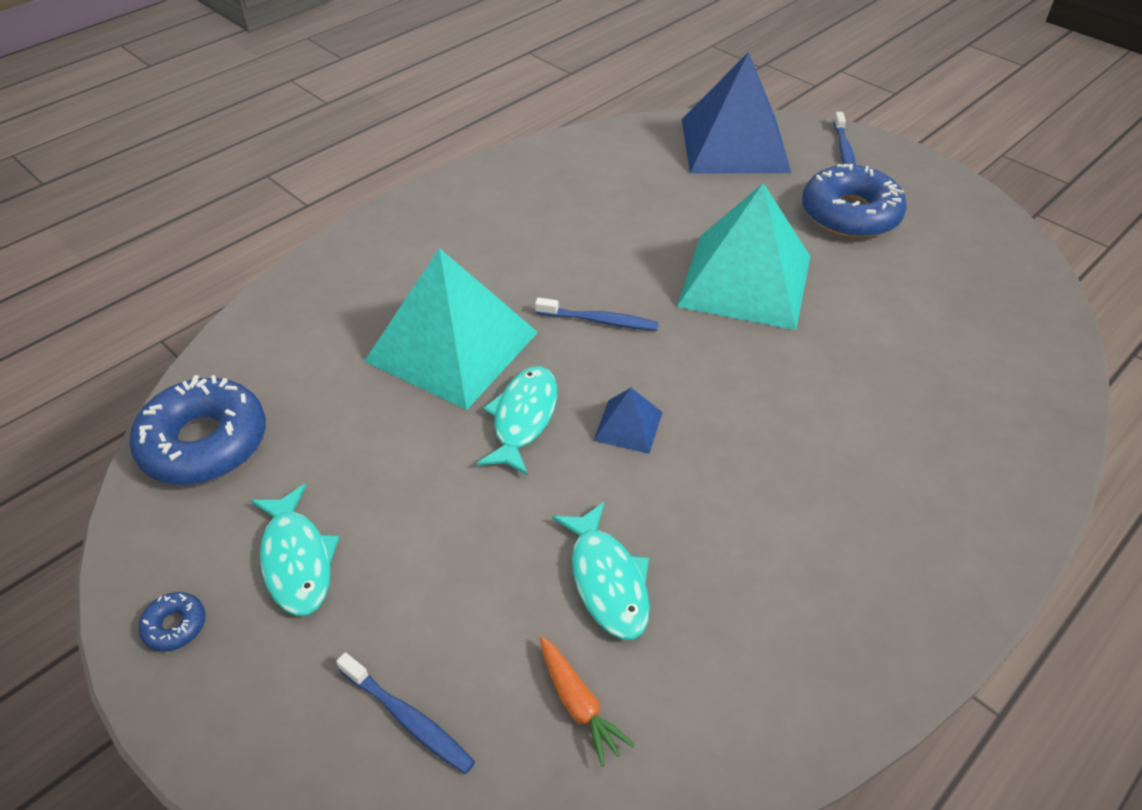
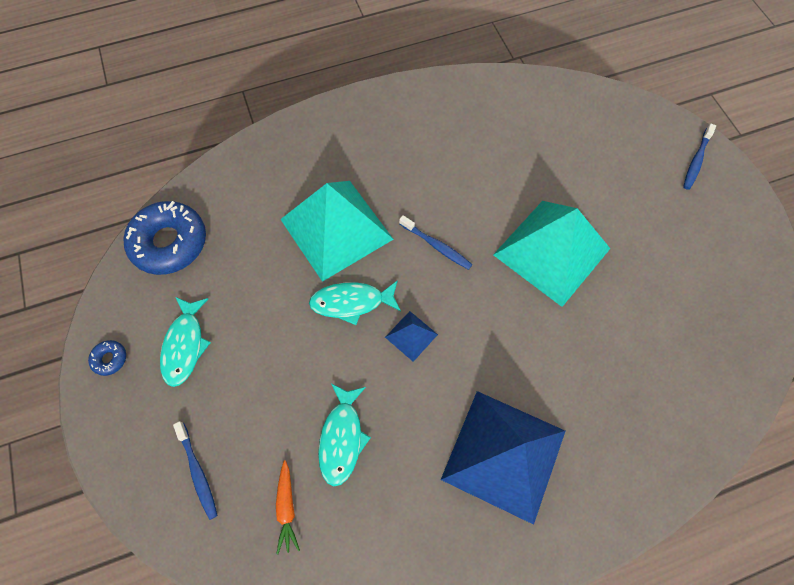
camera: 25 degrees right, 20 degrees up
(523, 418) = (351, 302): turquoise fish -> turquoise fish turned 135 degrees counterclockwise
(734, 145) = (615, 125): blue pyramid -> blue pyramid (503, 454)
(850, 214) = (663, 222): blue donut -> none

